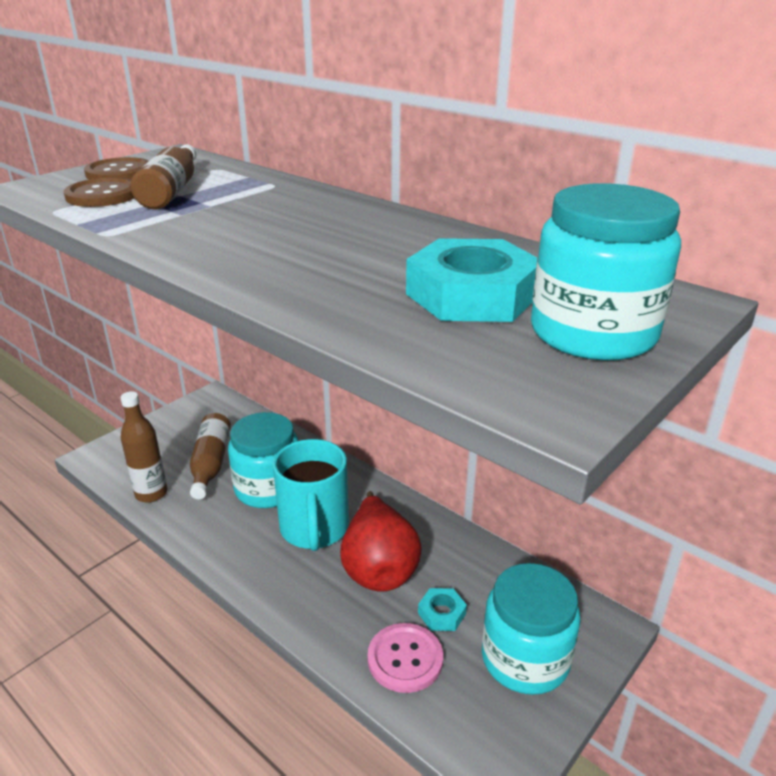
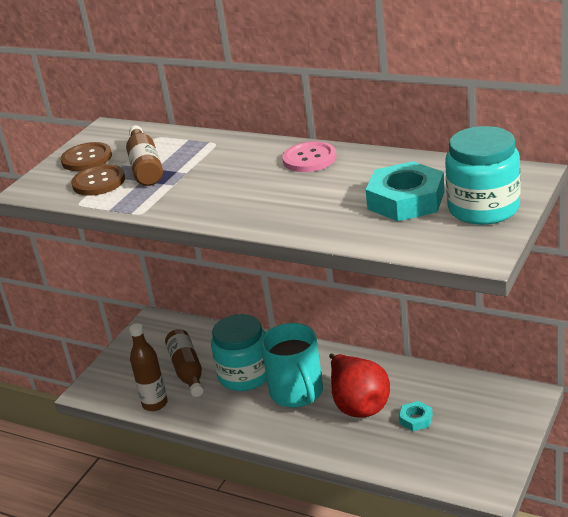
camera: 10 degrees left, 0 degrees up
(405, 659) = (403, 452): pink button -> pink button (309, 159)
(525, 658) = (482, 429): turquoise jar -> none

